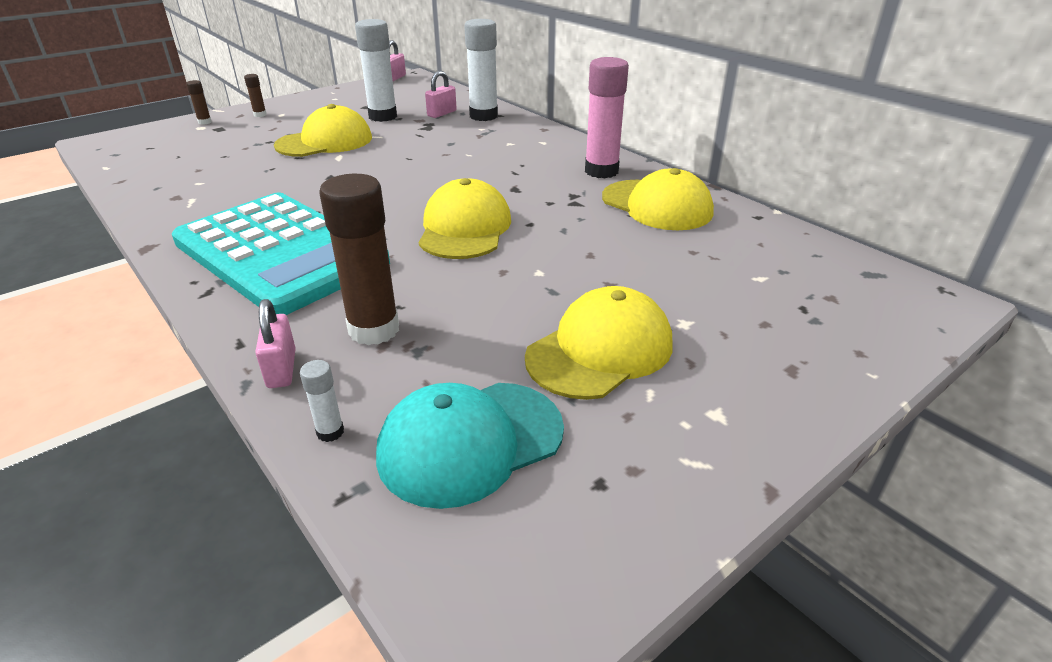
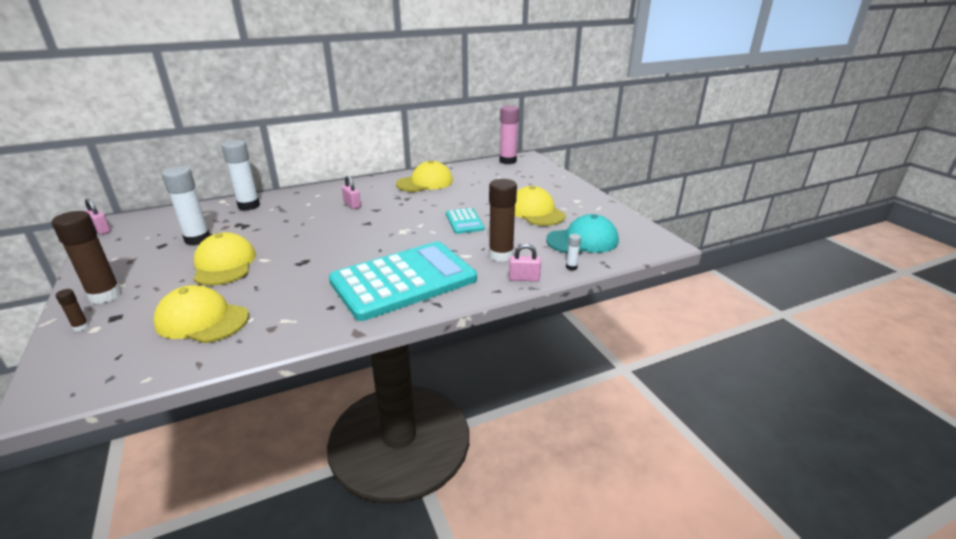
camera: 75 degrees left, 5 degrees down
(260, 115) = (105, 295): brown glue stick -> brown glue stick, size x2.27
(442, 113) = (223, 218): pink padlock -> pink padlock (352, 205)
(465, 228) = (414, 226): yellow cap -> yellow cap (202, 320)
(470, 442) = (582, 240): turquoise cap -> turquoise cap turned 90 degrees counterclockwise
(506, 270) = (464, 221): none -> turquoise calculator
(601, 171) = (375, 187): pink glue stick -> pink glue stick (508, 161)

